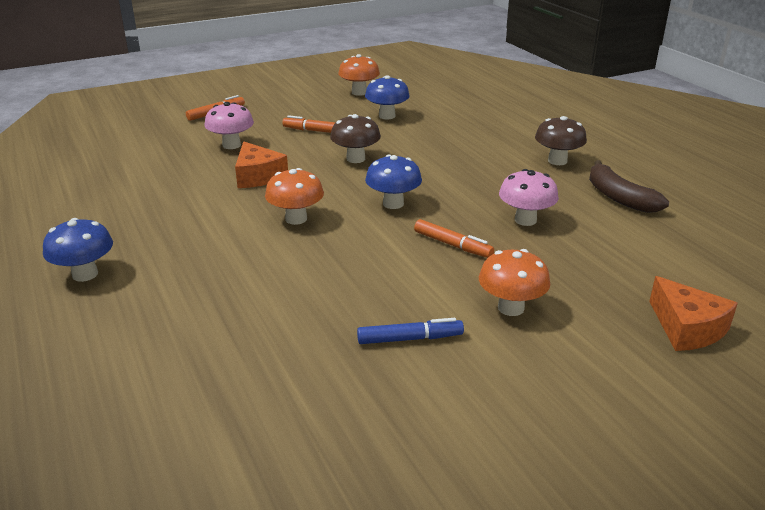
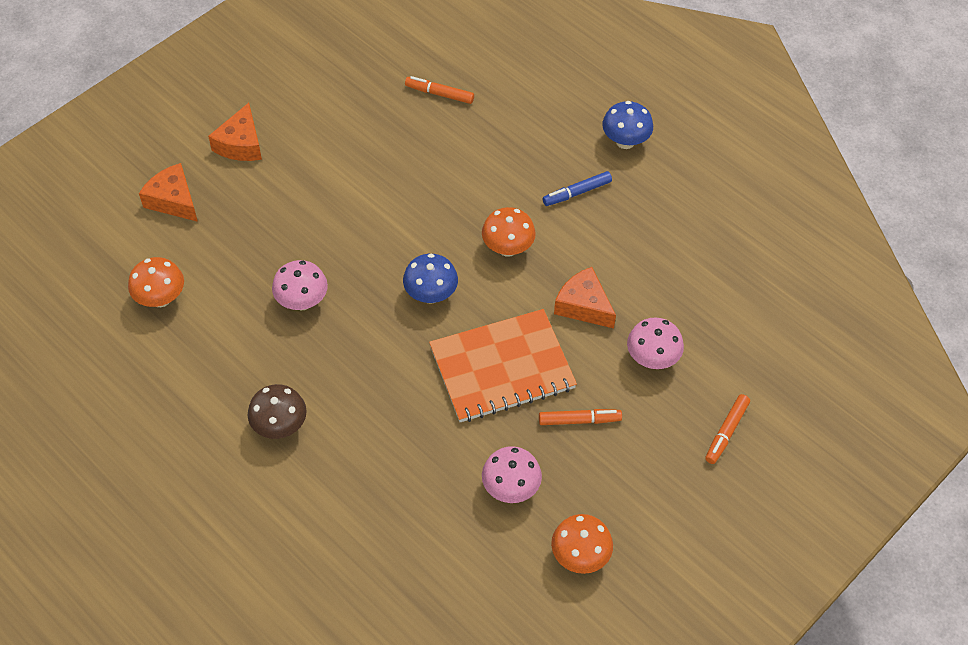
camera: 160 degrees right, 25 degrees up
(355, 159) = (502, 368): brown mushroom -> orange notebook
(387, 116) = (510, 488): blue mushroom -> pink mushroom
(410, 339) = (363, 143): blue marker -> blue marker (576, 193)
(452, 245) = (359, 248): orange marker -> orange marker (439, 94)
(511, 308) = (299, 188): orange mushroom -> orange mushroom (161, 298)
(591, 375) = (241, 144): none -> orange cheese
(619, 197) = (213, 366): brown banana -> none

